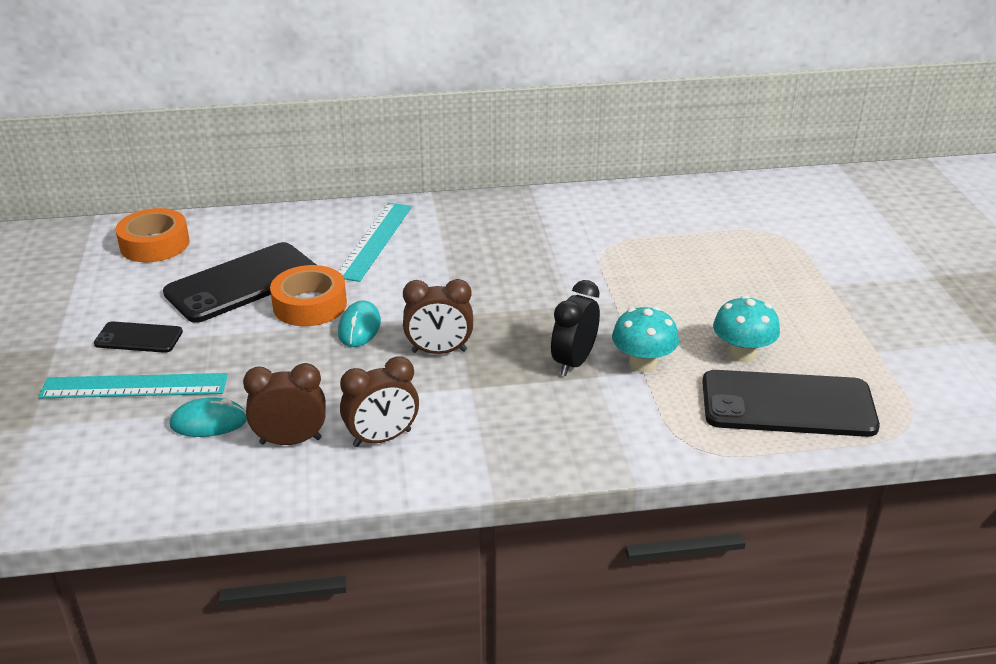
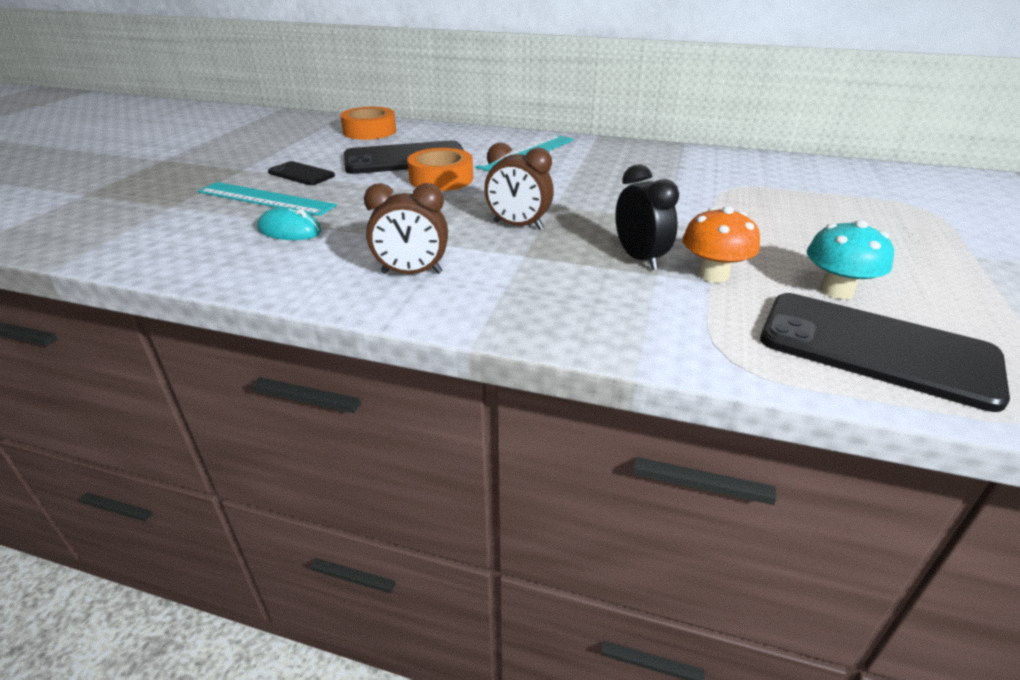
camera: 25 degrees right, 0 degrees up
(290, 441) = (336, 256): brown clock -> none
(359, 328) = (466, 198): turquoise mouse -> none
(573, 362) = (639, 258): black clock -> black clock turned 105 degrees clockwise
(642, 363) = (713, 274): turquoise mushroom -> orange mushroom

